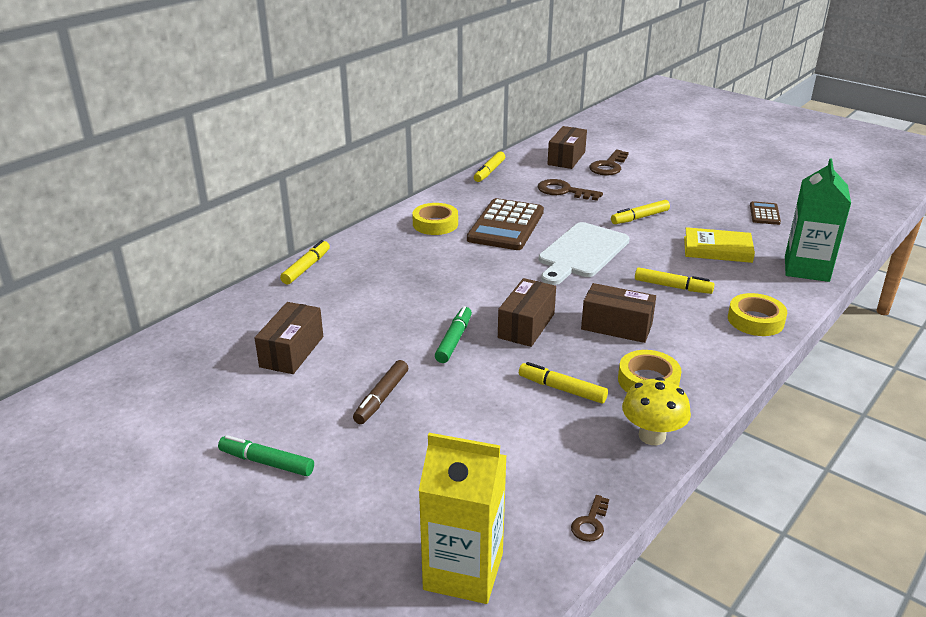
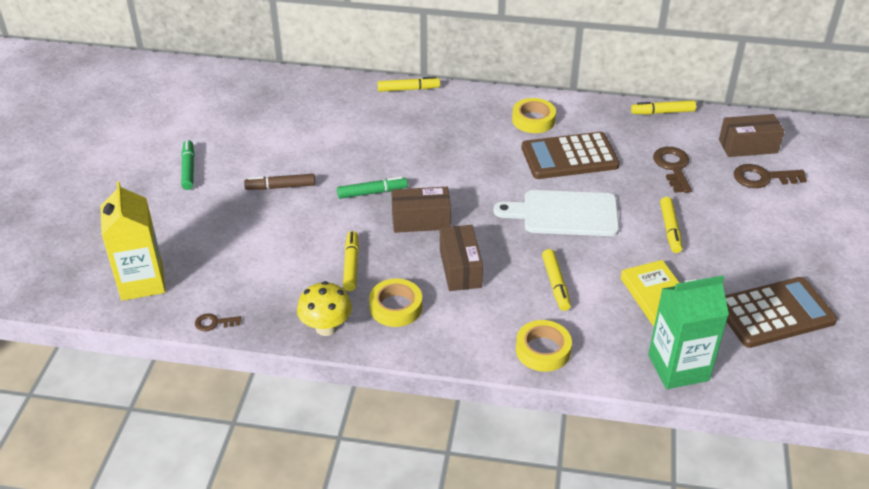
camera: 60 degrees right, 10 degrees up
(292, 351) = (302, 129): brown box -> none
(639, 217) = (670, 229): yellow marker -> yellow marker turned 120 degrees counterclockwise
(764, 214) = (774, 313): brown calculator -> brown calculator, size x2.06

